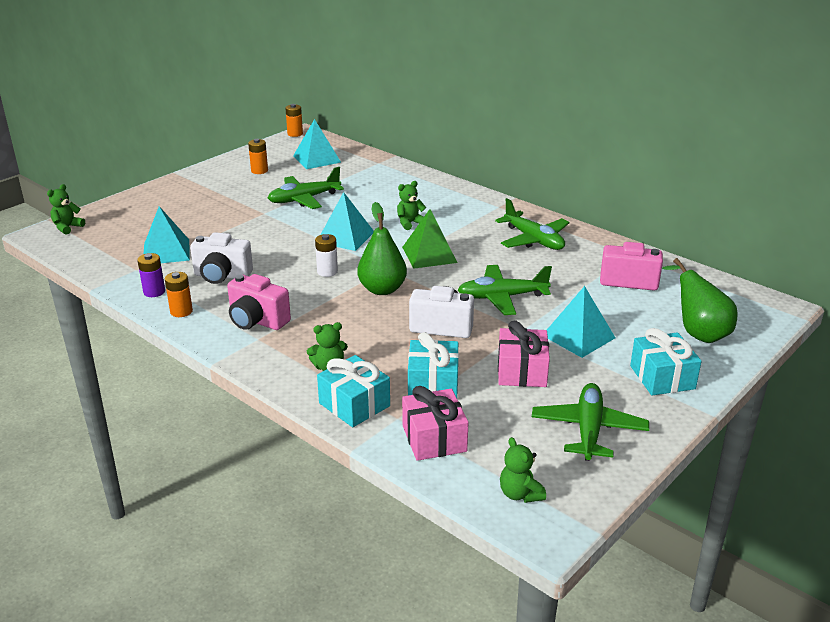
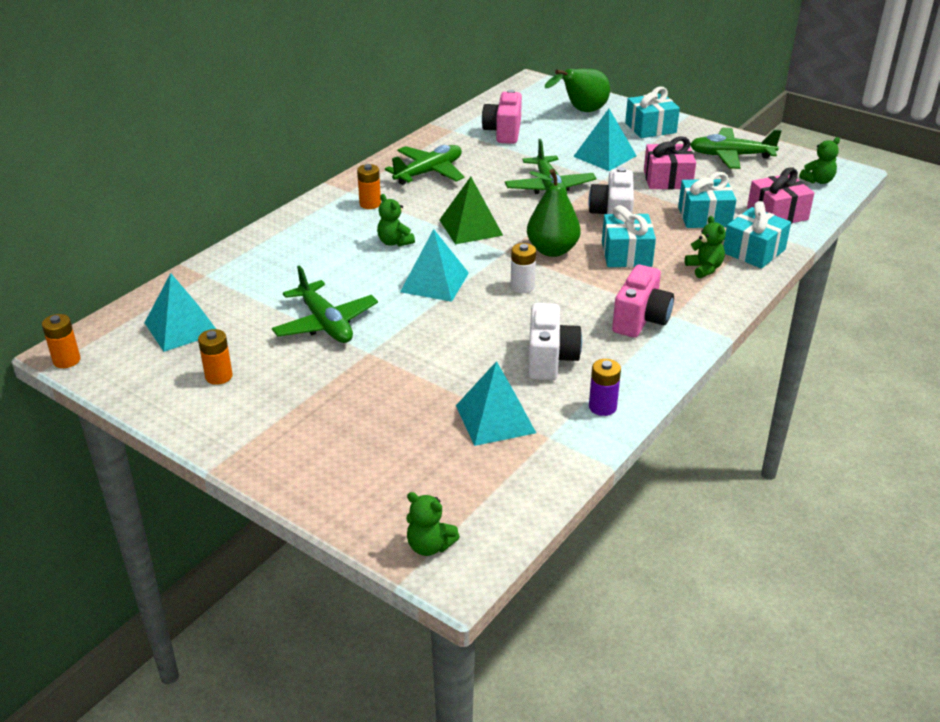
camera: 95 degrees left, 5 degrees up
(181, 311) = (640, 376): orange battery -> orange battery (370, 204)
(366, 326) = (626, 254): none -> turquoise gift

